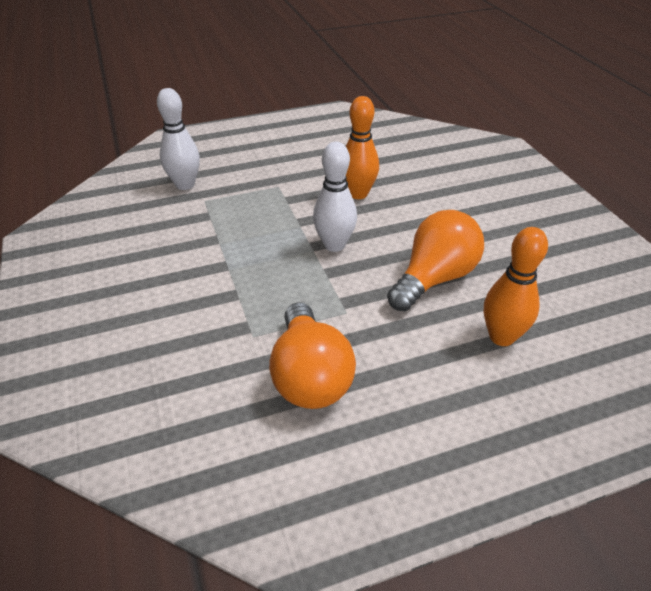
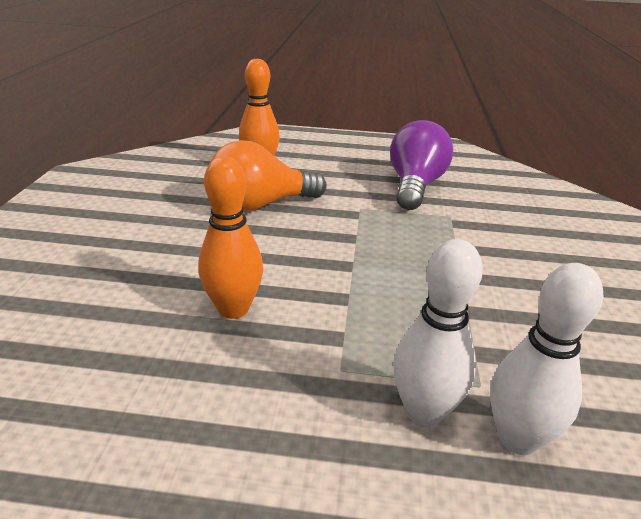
camera: 155 degrees left, 10 degrees down
(309, 376) = (415, 186): orange light bulb -> purple light bulb
(334, 245) = (326, 257): white bowling pin -> white bowling pin (424, 412)

